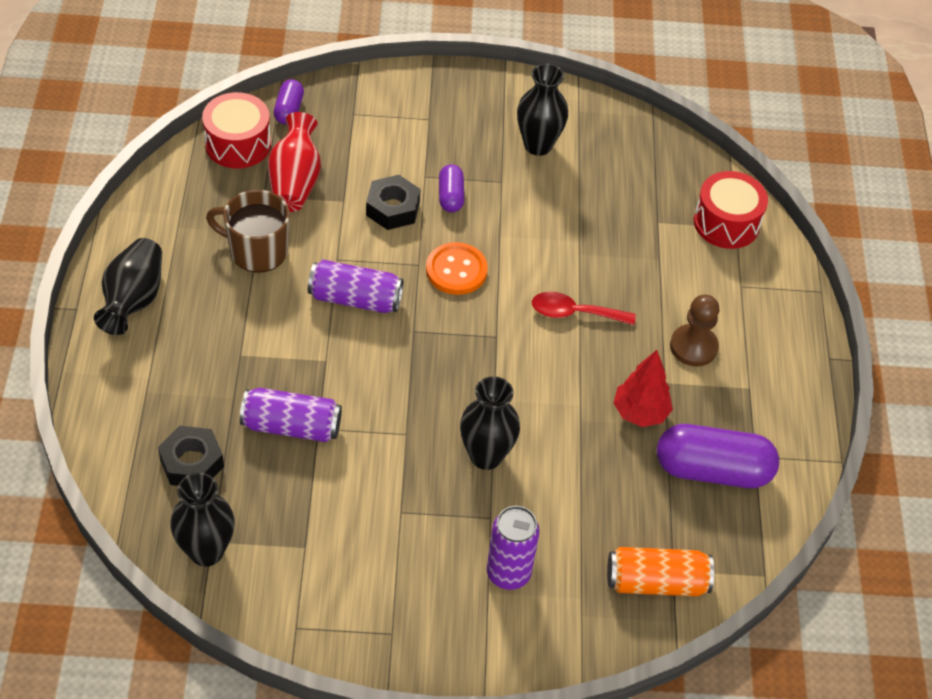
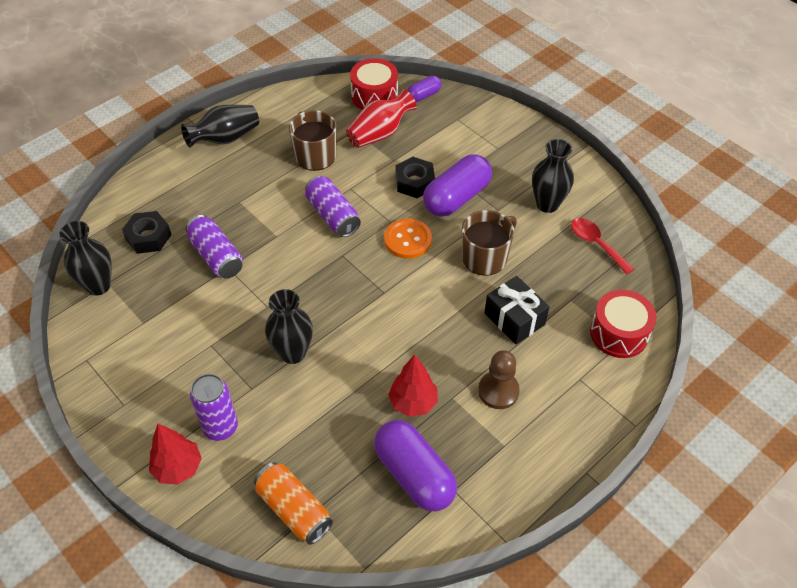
camera: 50 degrees right, 0 degrees up
(450, 196) = (456, 198): purple capsule -> purple capsule, size x1.93
(517, 639) = (178, 468): none -> red tree
(544, 236) = (485, 257): none -> brown mug
(574, 313) = (447, 314): red spoon -> red spoon (596, 244)
(633, 274) = (514, 319): none -> black gift

